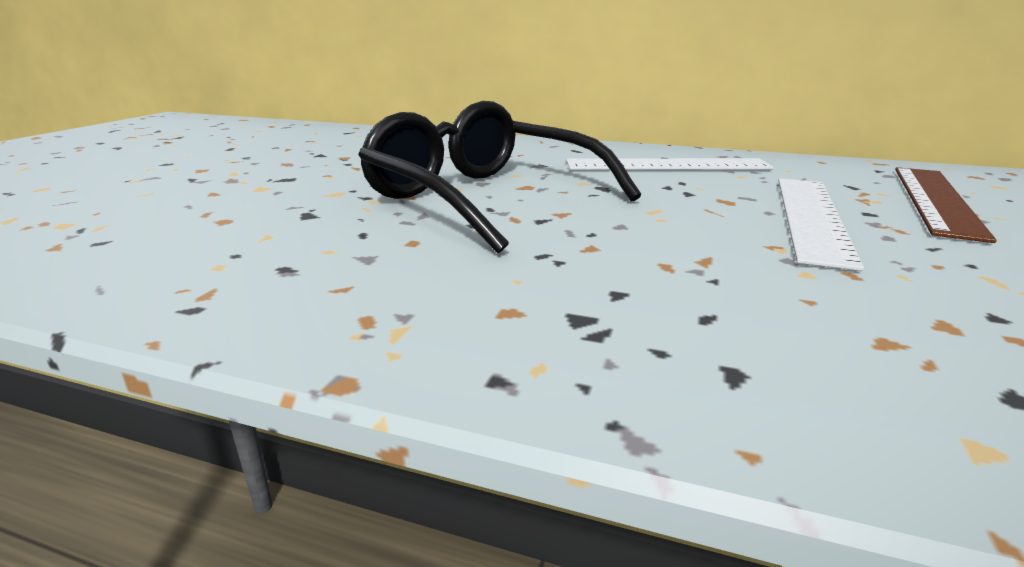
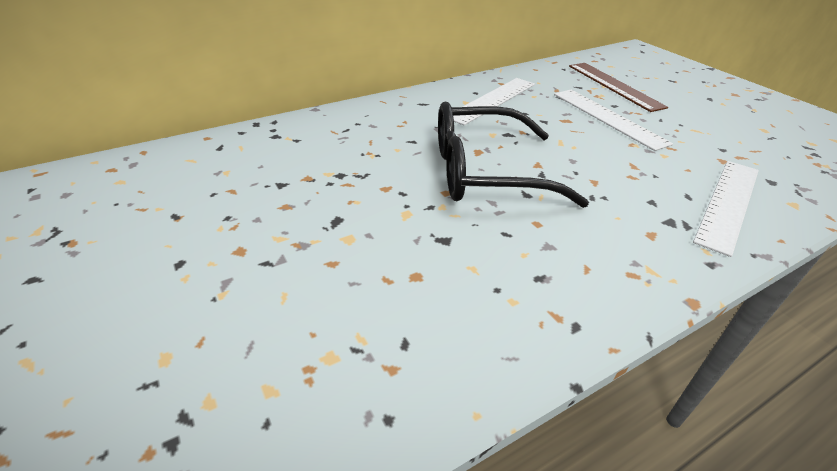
camera: 50 degrees left, 15 degrees up
(769, 359) = (728, 203): none -> white ruler

